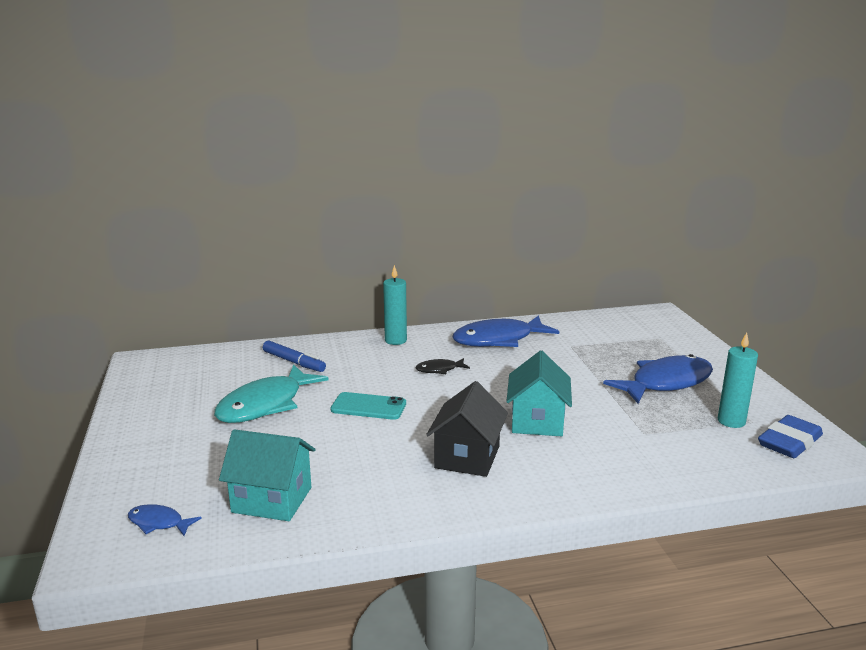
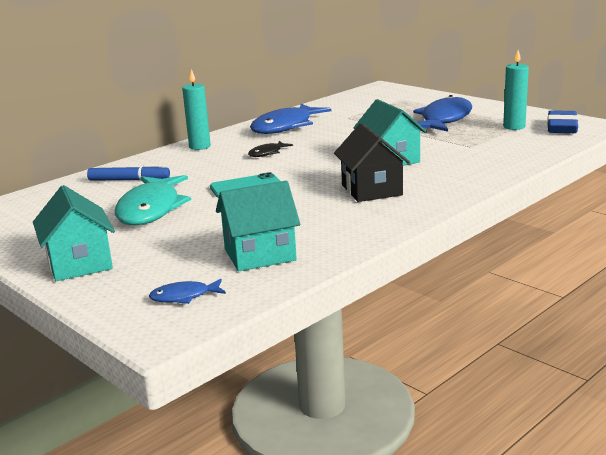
camera: 30 degrees left, 0 degrees up
(144, 447) = (79, 263): none -> turquoise house

